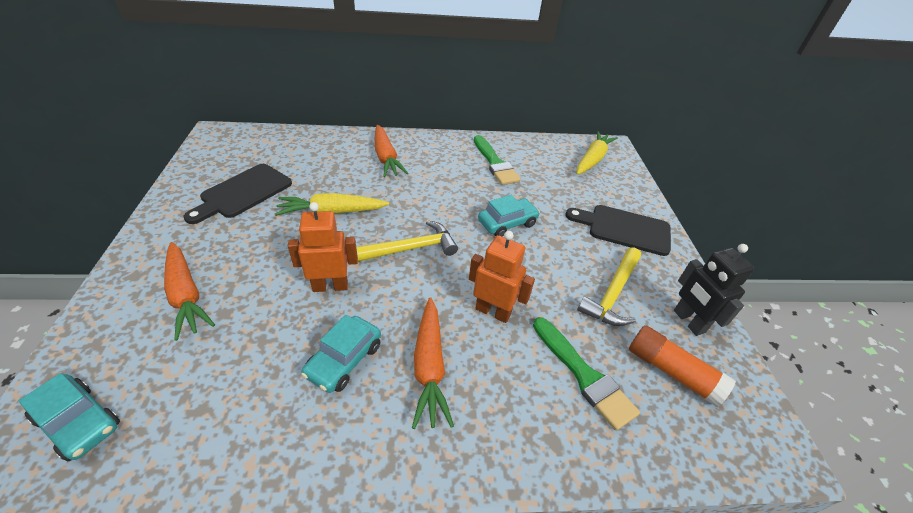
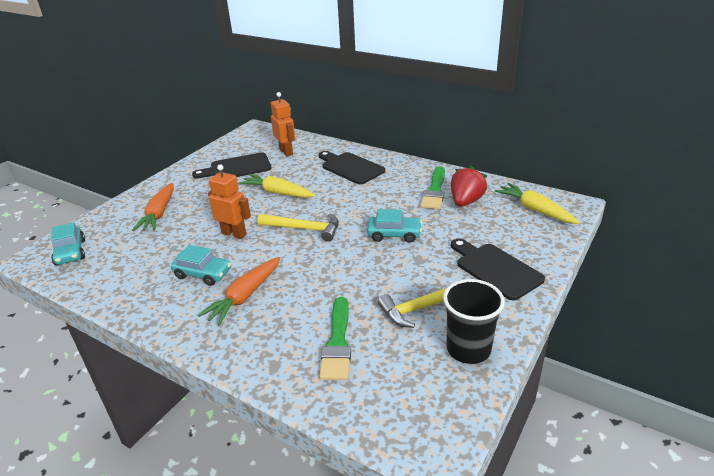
camera: 40 degrees right, 10 degrees down
(344, 360) = (203, 274): turquoise car -> turquoise car turned 135 degrees counterclockwise
(386, 157) = (350, 167): orange carrot -> black cutting board
(493, 311) = (318, 283): orange robot -> orange robot (286, 152)
(532, 167) = (466, 201): none -> red strawberry
(592, 159) = (535, 210): yellow carrot -> yellow carrot turned 105 degrees counterclockwise
(672, 371) = (408, 371): orange glue stick -> none
(688, 321) = (468, 349): black robot -> black cup

